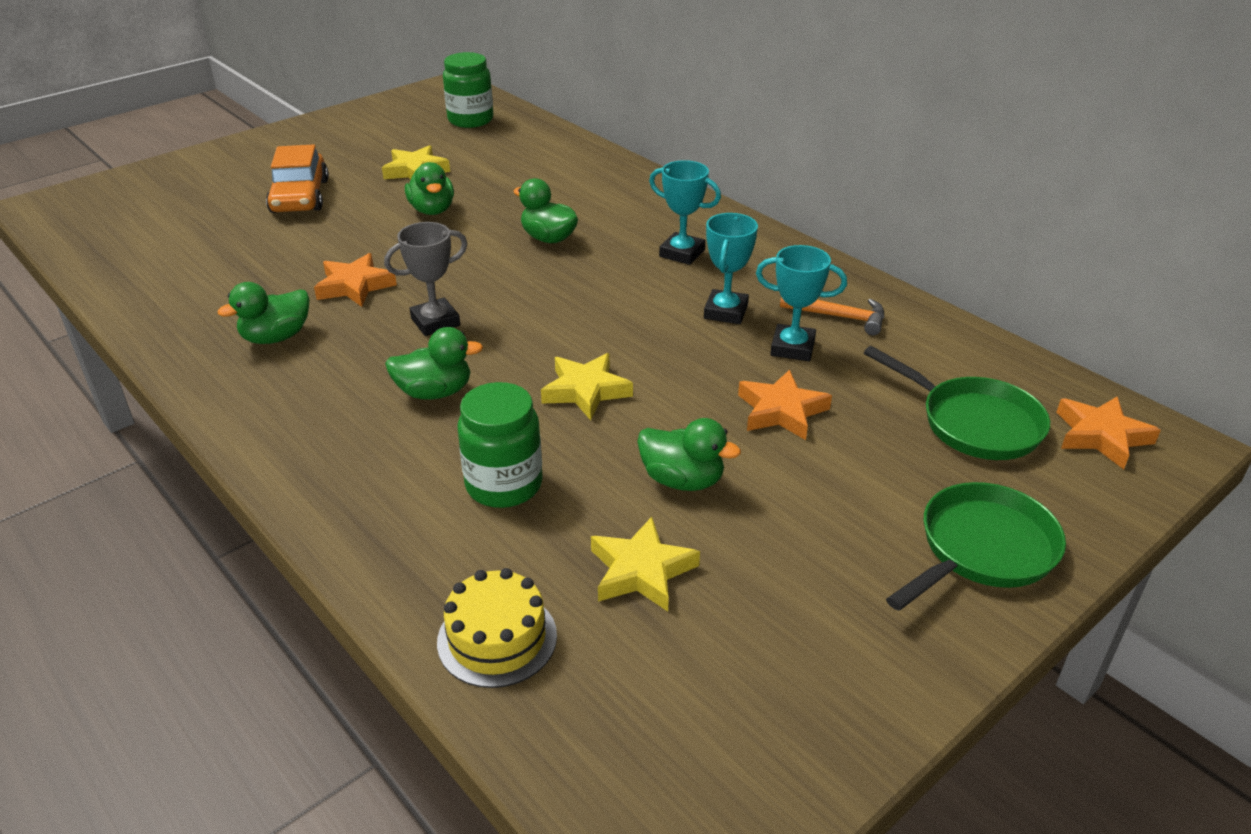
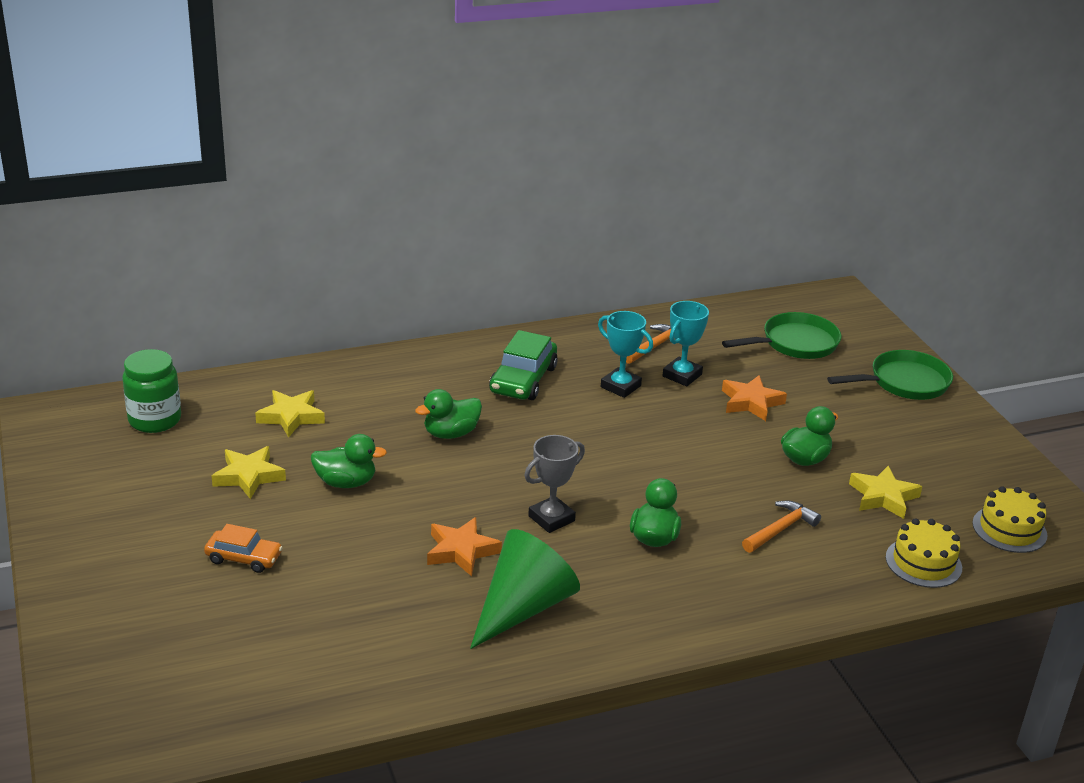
camera: 70 degrees left, 5 degrees down
(276, 337) = (523, 607): green duck -> green cone
(300, 196) = (244, 558): orange car -> orange car, size x0.64
(435, 322) = (551, 518): grey trophy -> grey trophy turned 60 degrees clockwise
(504, 485) = (780, 529): green jar -> orange hammer
(586, 391) = (688, 470): yellow star -> yellow star (291, 417)
(645, 738) = (1009, 529): none -> yellow cake
(682, 253) = (523, 380): turquoise trophy -> green car
(982, 550) = (904, 382): green pan -> green pan turned 90 degrees clockwise
(1101, 436) = (825, 311): orange star -> none

